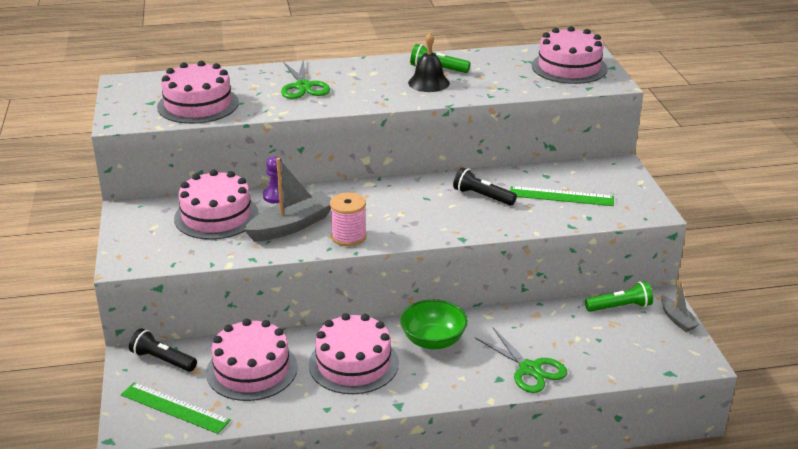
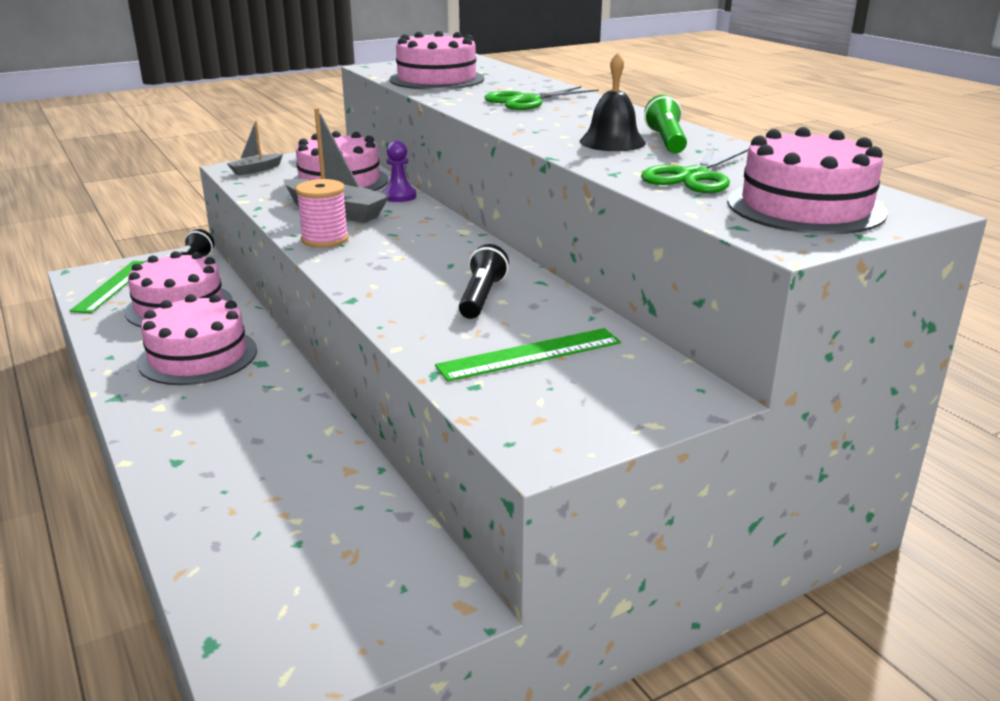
camera: 70 degrees right, 5 degrees down
(433, 340) = (258, 398): green bowl -> none
(530, 369) = (202, 484): green scissors -> green scissors (693, 176)
(561, 196) = (530, 354): green ruler -> green ruler turned 75 degrees clockwise
(620, 307) = (405, 556): green flashlight -> none
(677, 319) = (392, 638): grey boat -> grey boat (256, 170)

